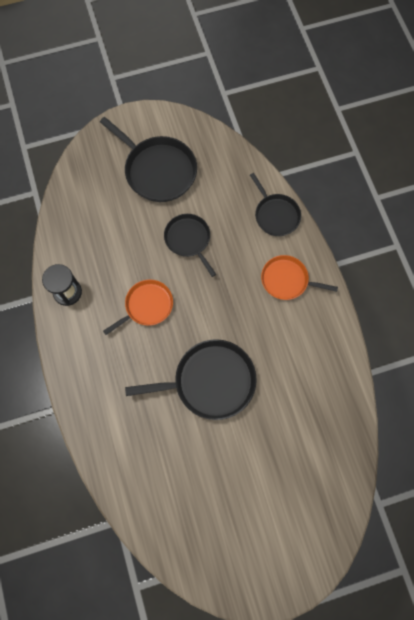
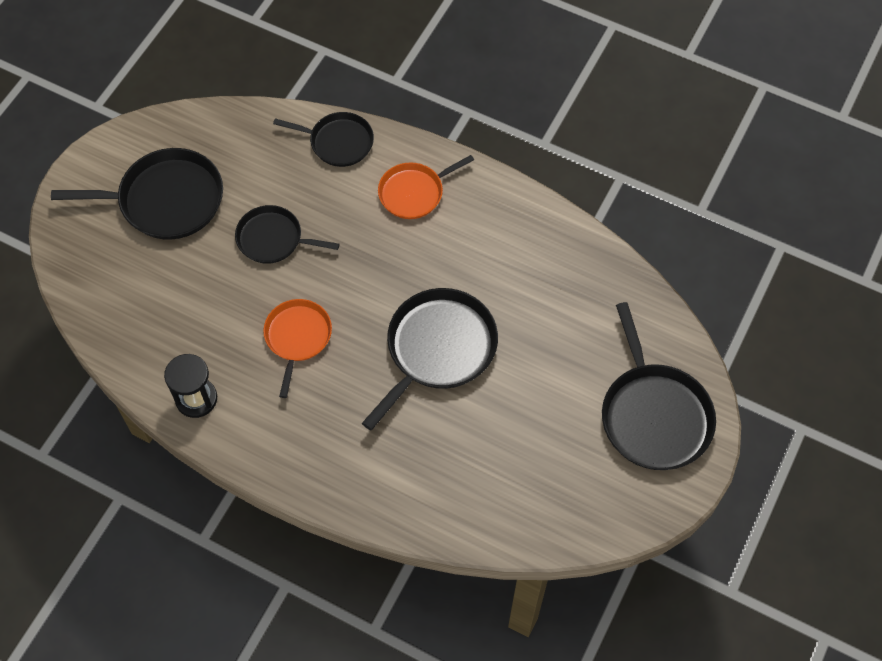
camera: 45 degrees left, 10 degrees down
(287, 536) = (654, 415): none -> black pan

